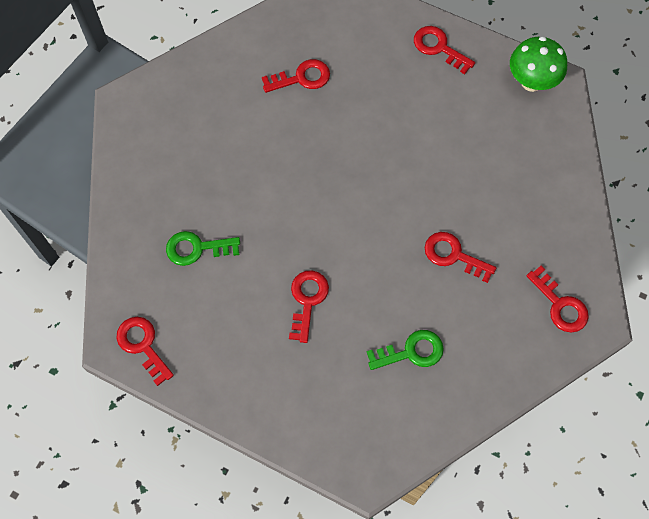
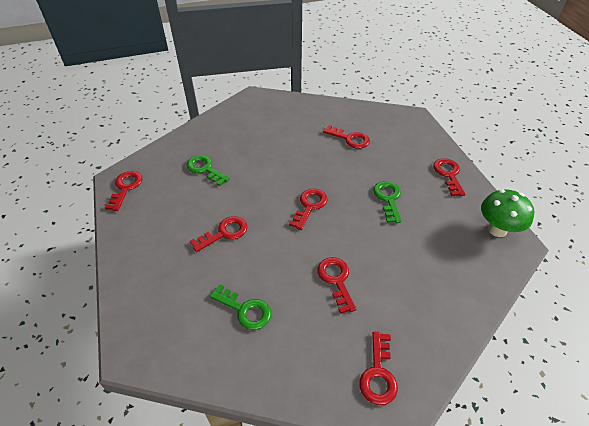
camera: 45 degrees right, 20 degrees down
(351, 199) = (309, 206): none -> red key
(412, 126) = (388, 198): none -> green key

